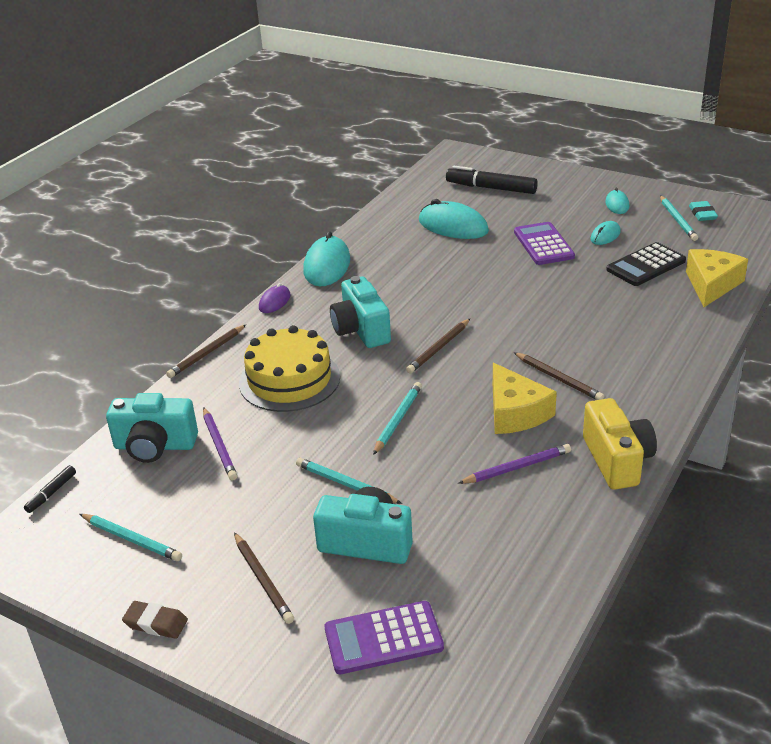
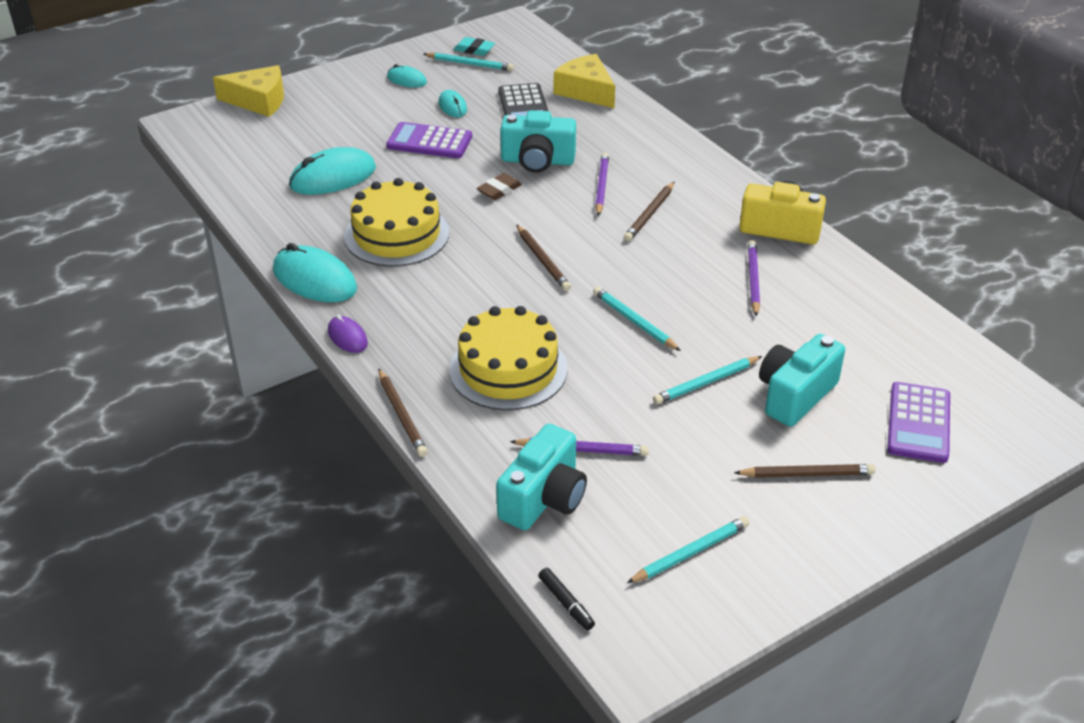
camera: 65 degrees left, 5 degrees up
(156, 623) = (826, 563): brown eraser -> brown eraser (499, 190)
(361, 330) = (464, 296): turquoise camera -> turquoise camera (537, 161)
(409, 276) = (397, 234): none -> yellow cake
(491, 188) = (286, 130): black marker -> none
(515, 412) = (678, 253): yellow cheese -> yellow cheese (258, 101)
(558, 379) = (649, 214): brown pencil -> brown pencil turned 135 degrees clockwise
(573, 341) = (601, 186): none -> purple pencil

